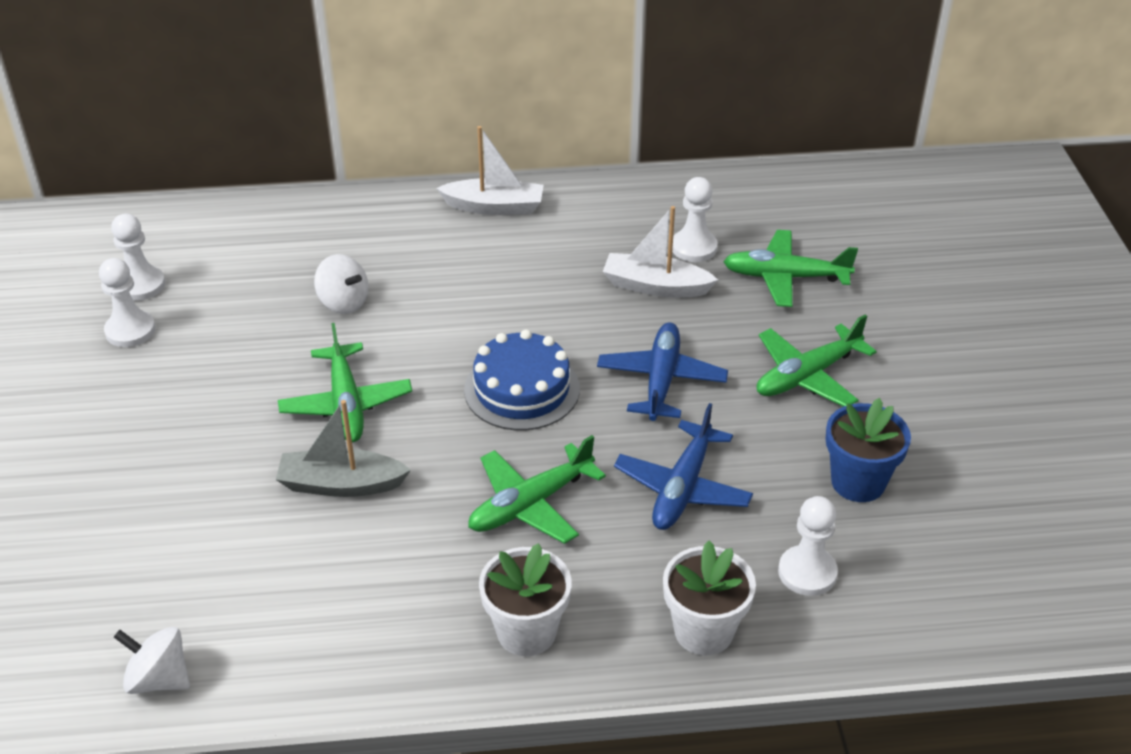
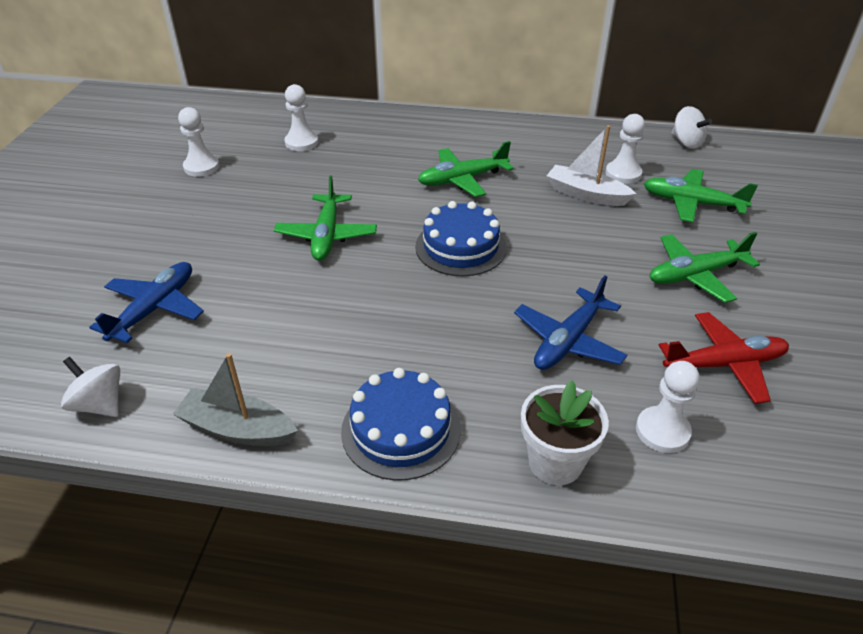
camera: 15 degrees right, 0 degrees up
(141, 285) = (222, 142): white pawn -> white pawn (301, 142)
(341, 484) = (300, 289): grey boat -> grey boat (238, 429)
(343, 302) = (352, 171): white spinning top -> white spinning top (686, 142)
(494, 207) = (481, 129): white boat -> none
(526, 632) = (401, 430): white flower pot -> blue cake
(530, 504) = (439, 330): green plane -> green plane (462, 179)
(661, 380) = (572, 258): blue plane -> blue plane (154, 309)
(858, 482) = (724, 364): blue flower pot -> red plane

